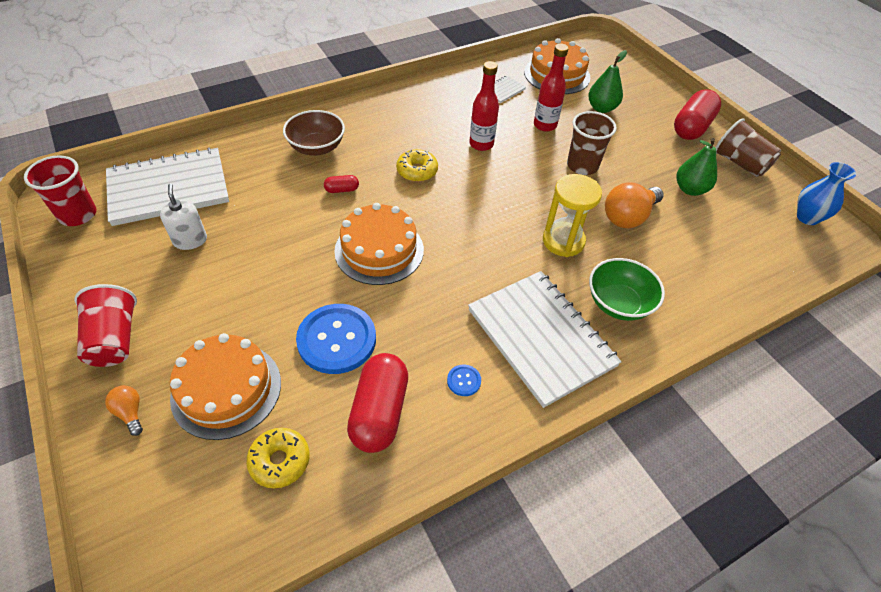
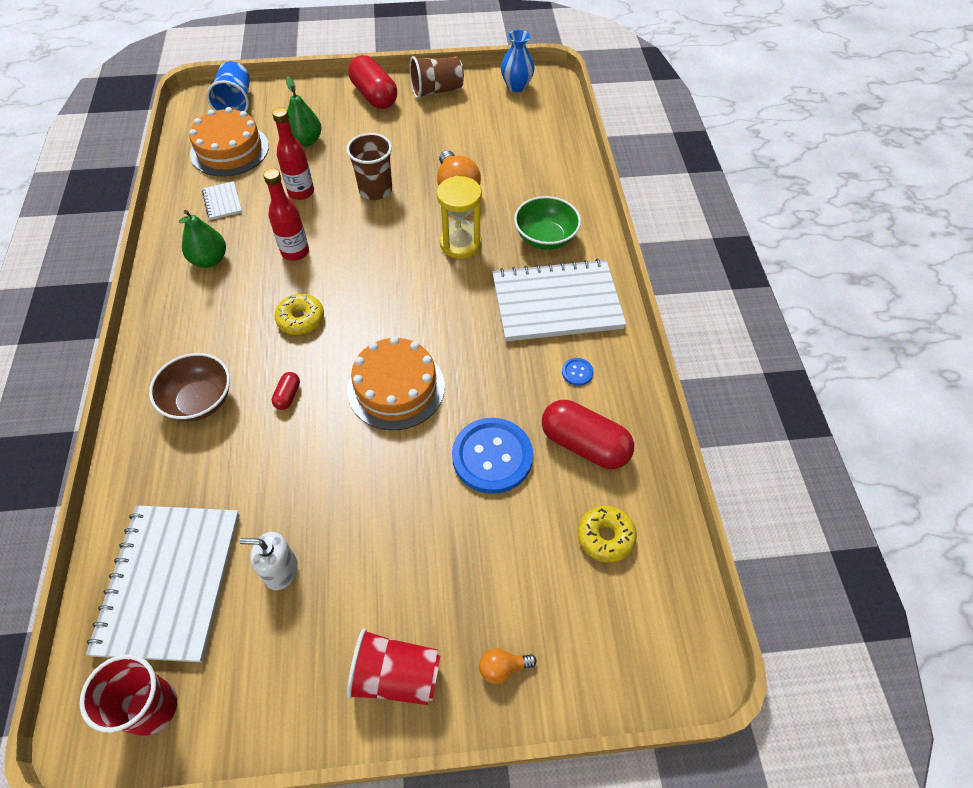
camera: 65 degrees left, 5 degrees up
(226, 389) = (510, 568): orange cake -> none
(607, 59) = (235, 103): none -> blue cup
(690, 189) = (448, 135): green pear -> green pear (209, 260)

